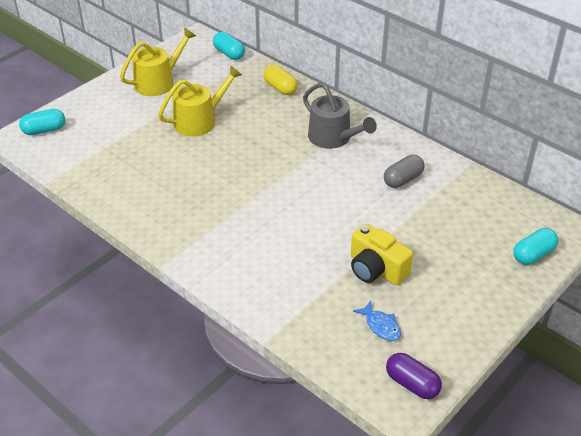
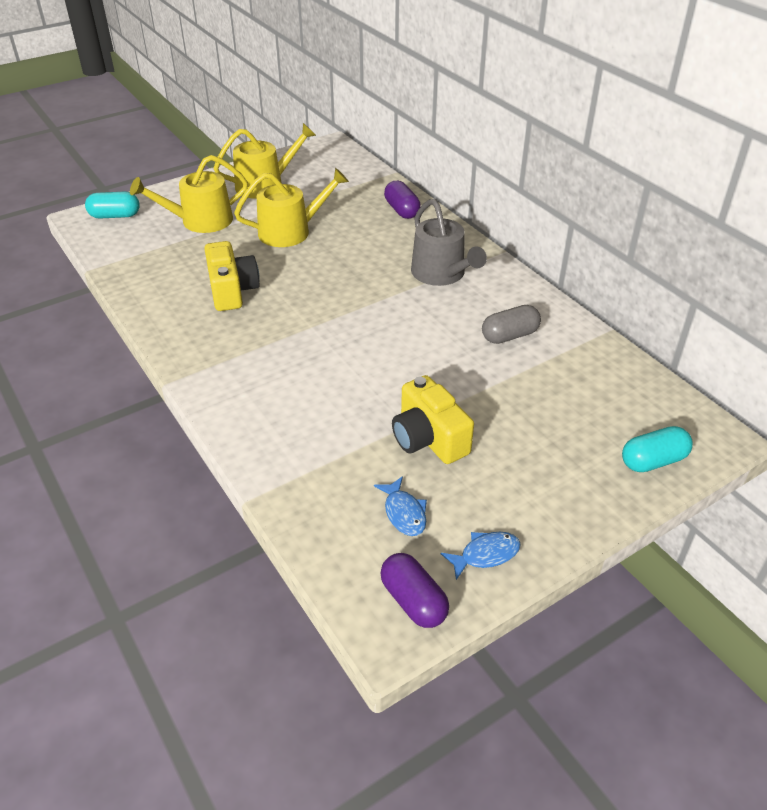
camera: 15 degrees right, 0 degrees up
(120, 123) = (200, 221): none -> yellow watering can
(176, 180) = (232, 290): none -> yellow camera
(229, 53) = (359, 166): turquoise capsule -> none
(280, 88) = (401, 210): yellow capsule -> purple capsule
(447, 343) = (485, 555): none -> blue fish

